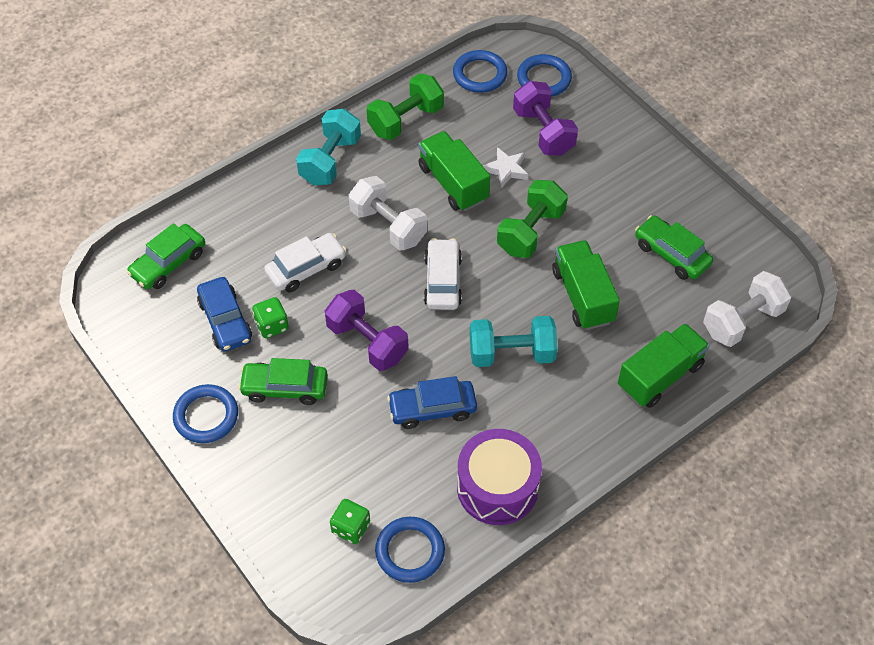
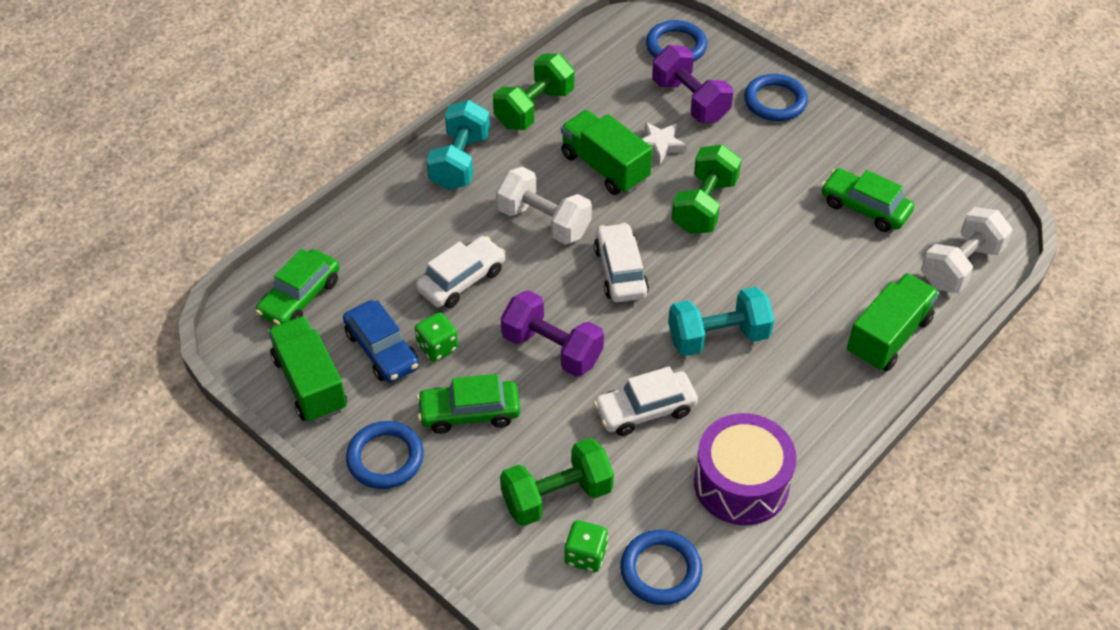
camera: 10 degrees left, 5 degrees down
(339, 473) = (557, 496): none -> green dumbbell
(432, 409) = (645, 410): blue car -> white car
(480, 74) = (604, 51): blue ring -> blue ring (775, 101)
(583, 296) = (780, 265): green truck -> green truck (310, 383)

